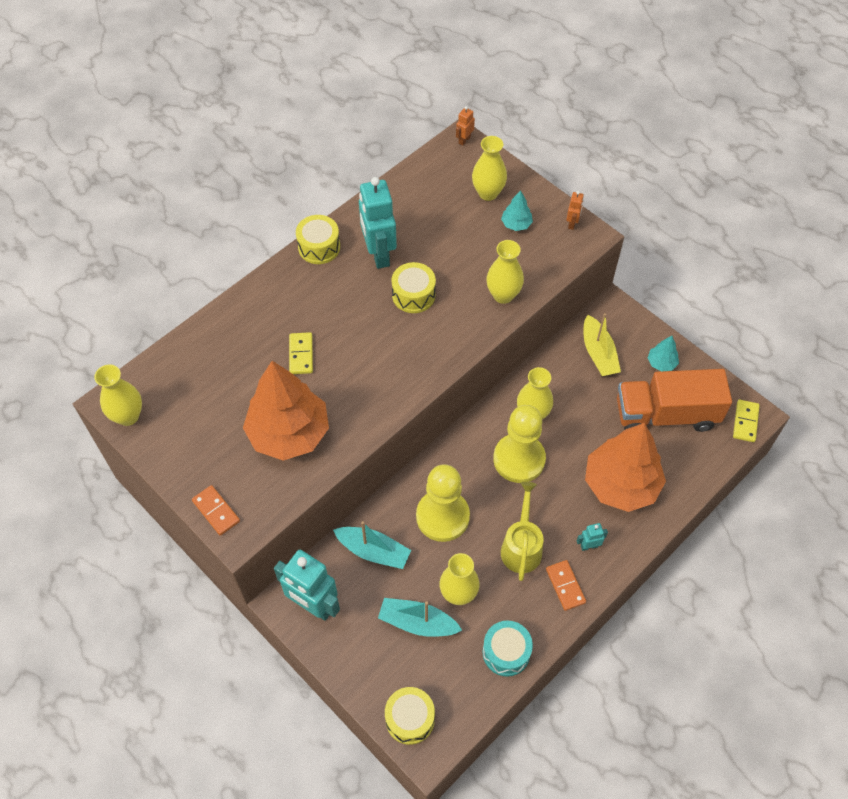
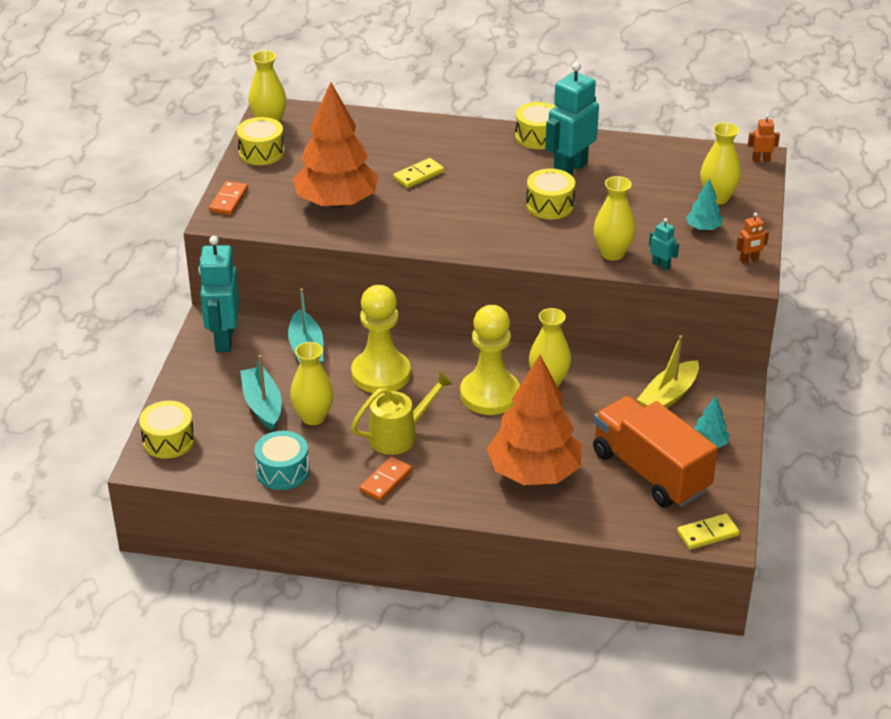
camera: 55 degrees right, 20 degrees down
(167, 446) = (261, 152): none -> yellow drum
(589, 546) = (443, 479): turquoise robot -> turquoise robot (661, 265)

